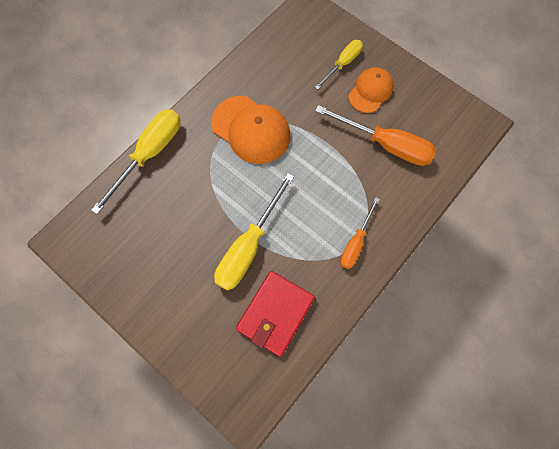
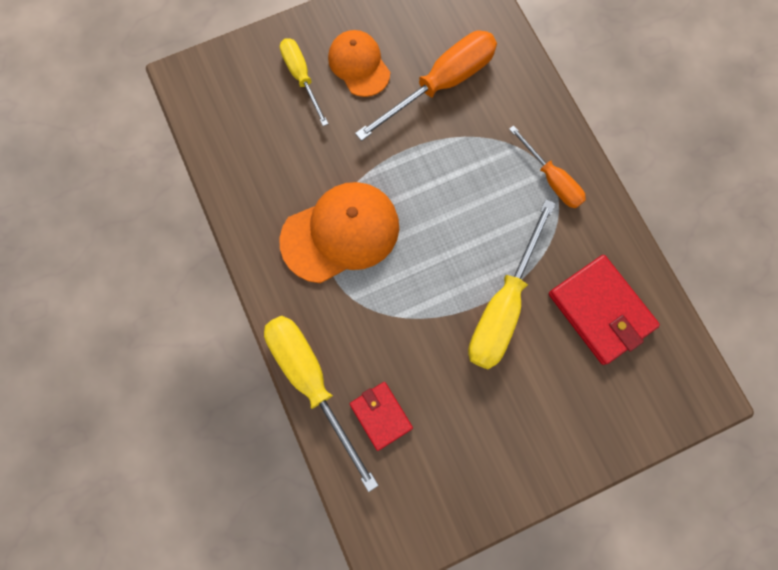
camera: 65 degrees left, 5 degrees up
(144, 202) = (381, 415): none -> red wallet
(249, 246) = (503, 305): yellow screwdriver -> yellow screwdriver turned 60 degrees clockwise

